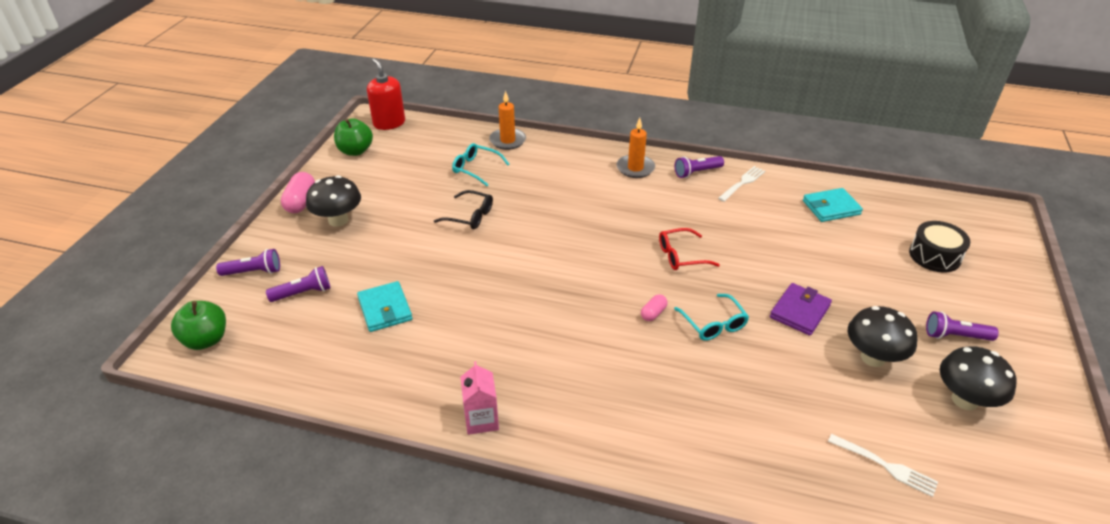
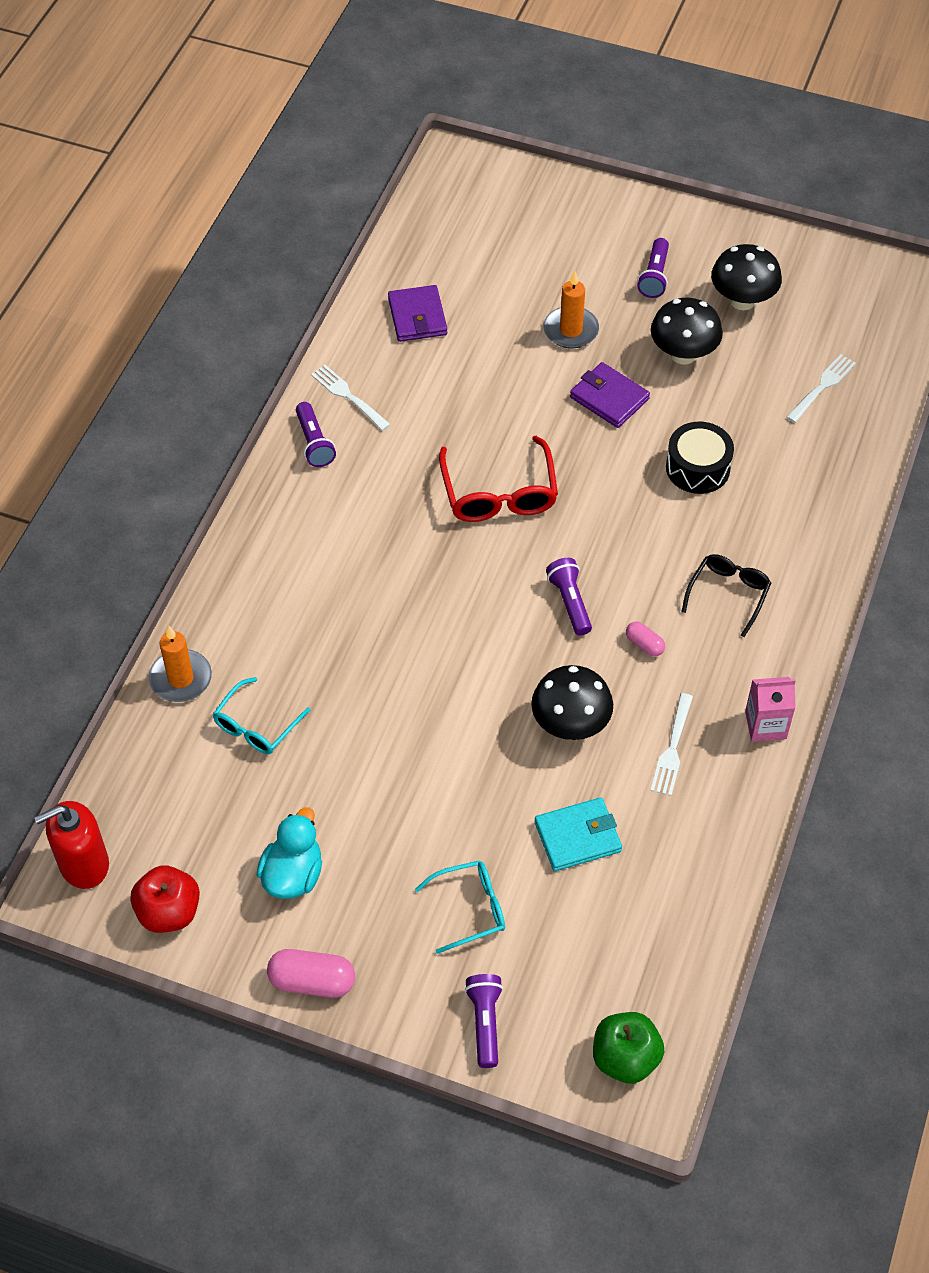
camera: 85 degrees left, 15 degrees up
(303, 293) = (537, 945): purple flashlight -> purple flashlight (570, 602)
(338, 220) = (369, 918): black mushroom -> black mushroom (570, 724)
(355, 151) = (169, 912): green apple -> red apple
(372, 190) = (293, 875): none -> turquoise duck
(459, 359) = (672, 748): none -> white fork
(470, 216) = (382, 735): black glasses -> black glasses (728, 594)
(635, 168) = (291, 515): orange candle -> orange candle (570, 330)
(653, 313) = (603, 539): pink capsule -> pink capsule (644, 644)
(681, 256) = (499, 493): red glasses -> red glasses, size x1.55
(713, 324) = (625, 483): turquoise glasses -> turquoise glasses (470, 909)
(831, 207) = (417, 317): turquoise wallet -> purple wallet
(934, 256) = (523, 248): black drum -> black drum (697, 468)

